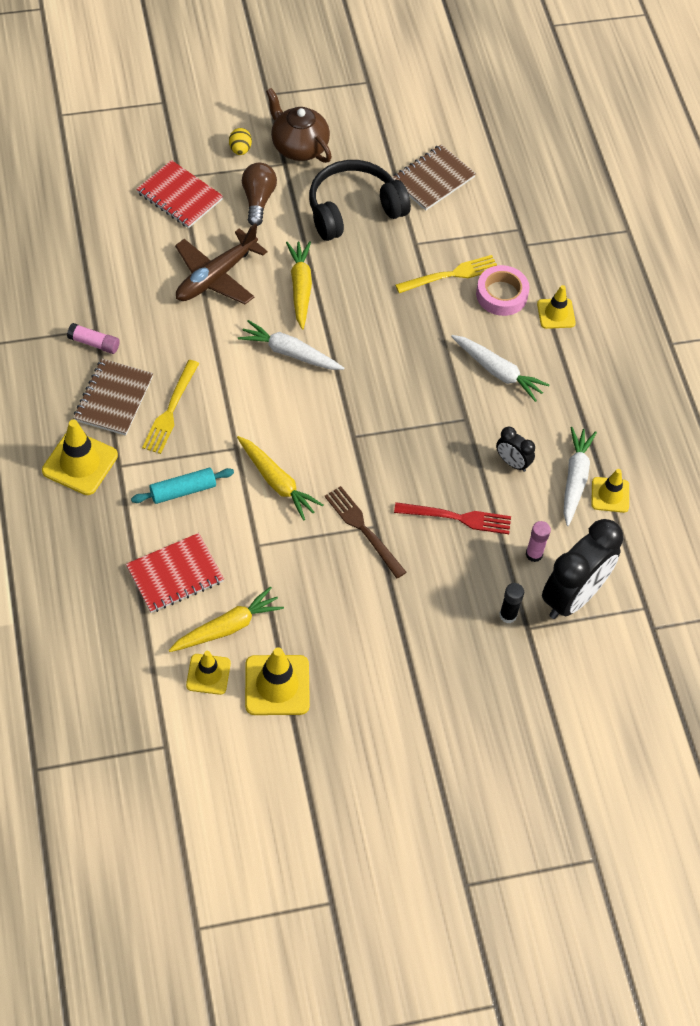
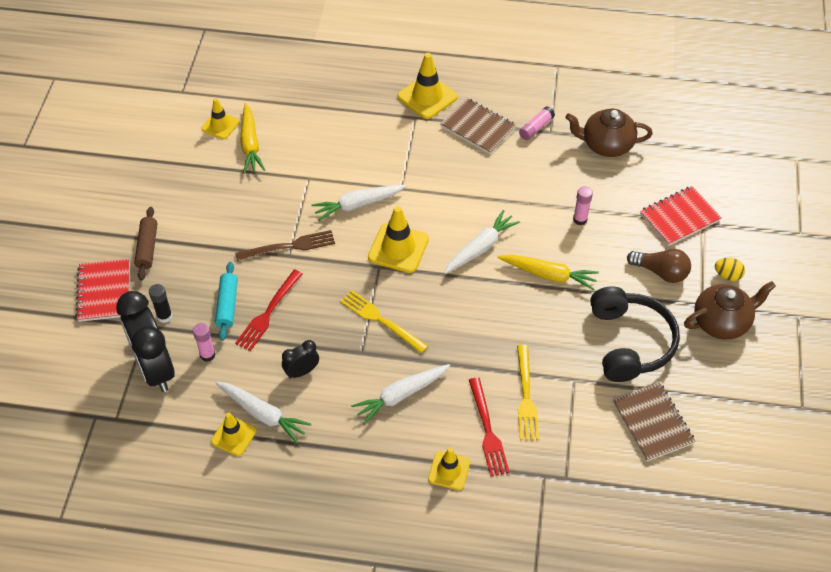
camera: 115 degrees right, 5 degrees down
(98, 274) = (606, 145): none -> brown teapot
(170, 411) = (452, 158): yellow fork -> yellow fork (380, 320)
(175, 575) = (308, 126): red notebook -> red notebook (104, 291)
(183, 490) = (376, 148): turquoise rolling pin -> turquoise rolling pin (227, 305)
(216, 276) = (580, 219): brown plane -> pink glue stick
(277, 482) = (358, 205): yellow carrot -> white carrot
(277, 685) = (190, 159): yellow traffic cone -> yellow traffic cone (398, 248)
(427, 674) = (147, 248): none -> brown rolling pin
(501, 295) = (488, 431): pink tape -> red fork

